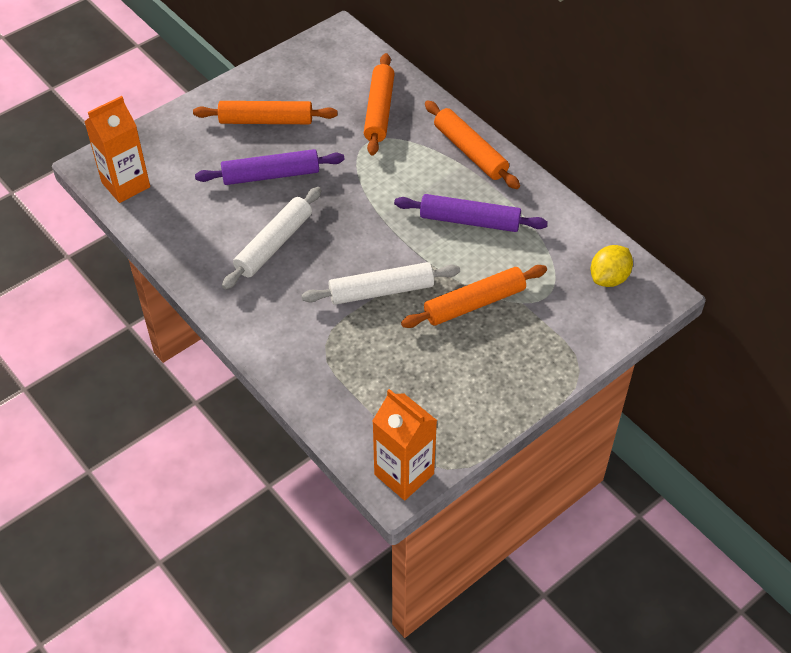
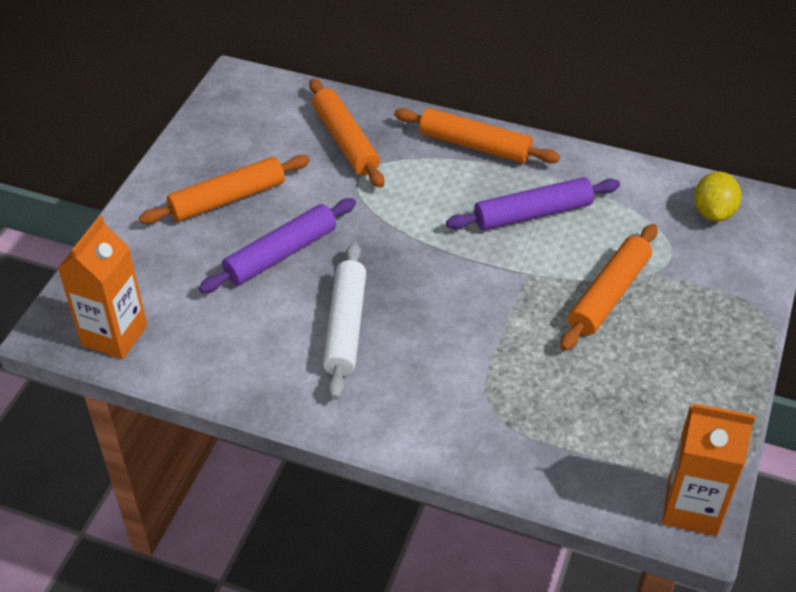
camera: 30 degrees left, 5 degrees down
(381, 291) = (503, 325): white rolling pin -> none

